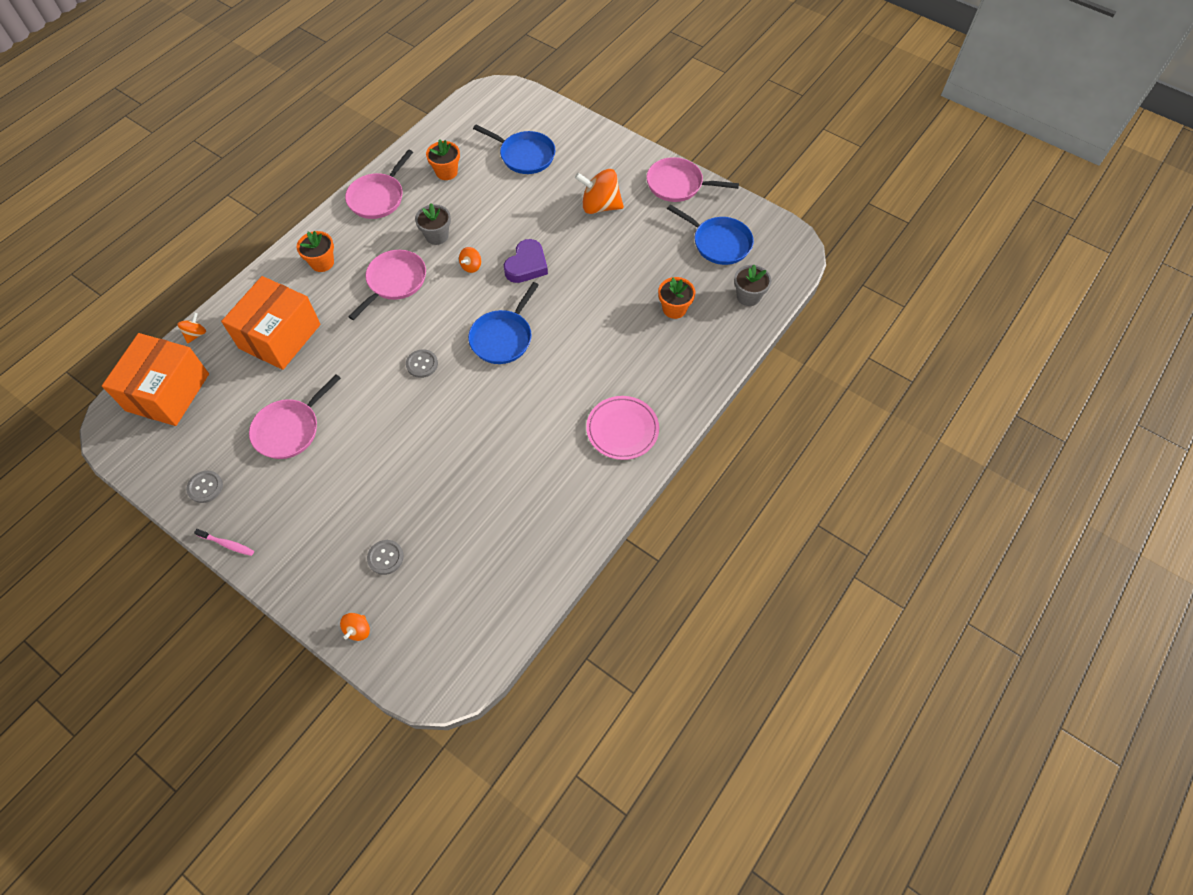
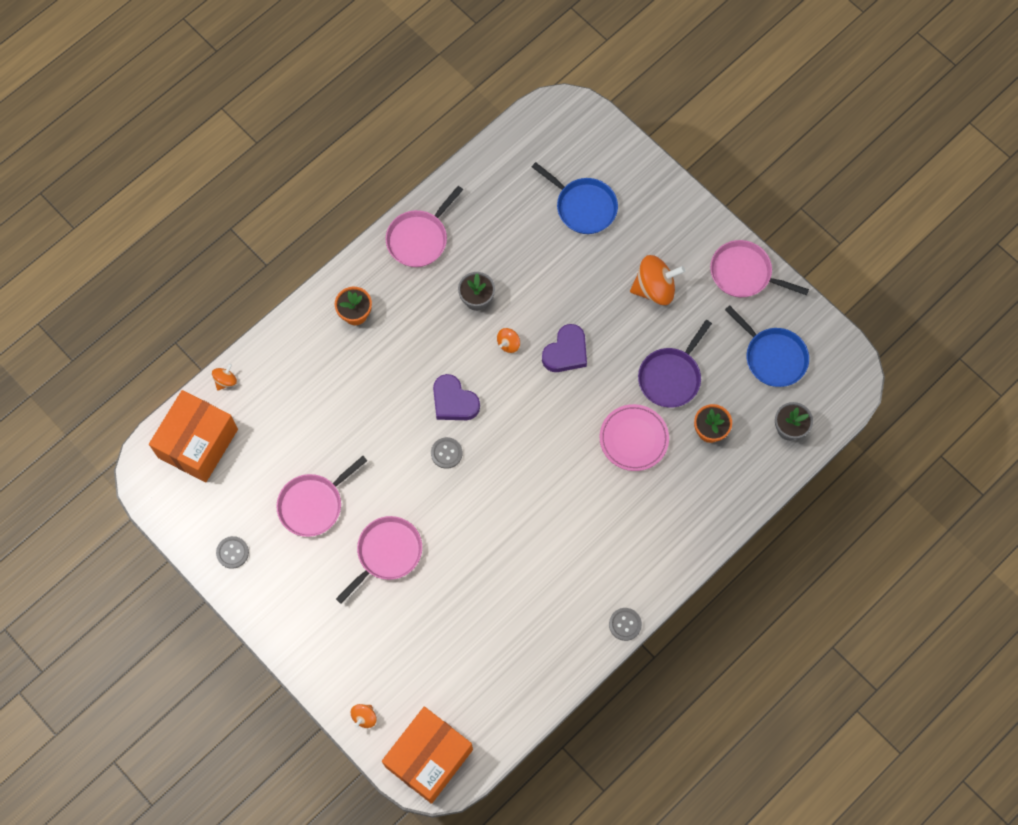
camera: 10 degrees right, 10 degrees up
(227, 544) = (251, 614): pink toothbrush -> none
(280, 336) = (308, 397): orange box -> orange box (429, 758)
(385, 557) = (394, 652): grey button -> grey button (625, 624)
(395, 281) = (428, 350): pink pan -> pink pan (387, 553)
(424, 320) = (454, 401): none -> purple heart
(446, 172) = (495, 216): orange flower pot -> none
(503, 338) = (530, 436): blue pan -> none
(600, 206) = (654, 288): orange spinning top -> orange spinning top turned 150 degrees clockwise
(622, 430) = (633, 559): pink plate -> pink plate (633, 439)
(628, 271) = (671, 377): none -> purple pan

